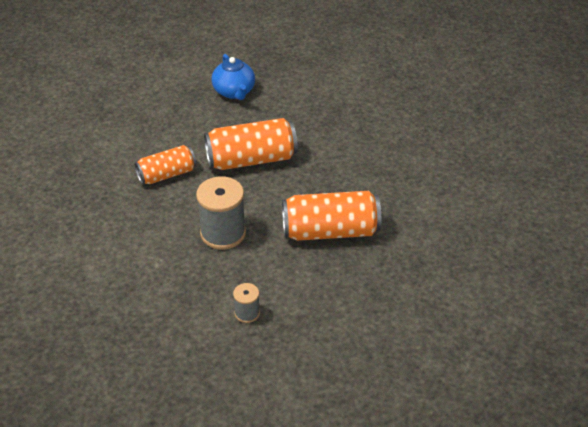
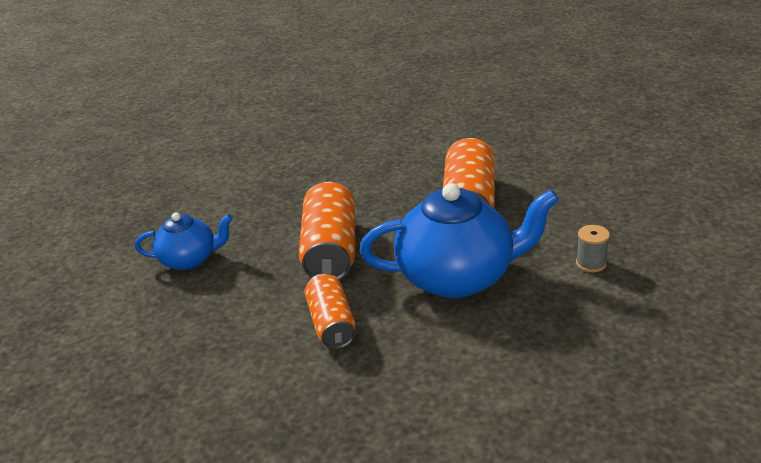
camera: 75 degrees left, 10 degrees down
(223, 233) = (458, 277): grey spool -> blue teapot

